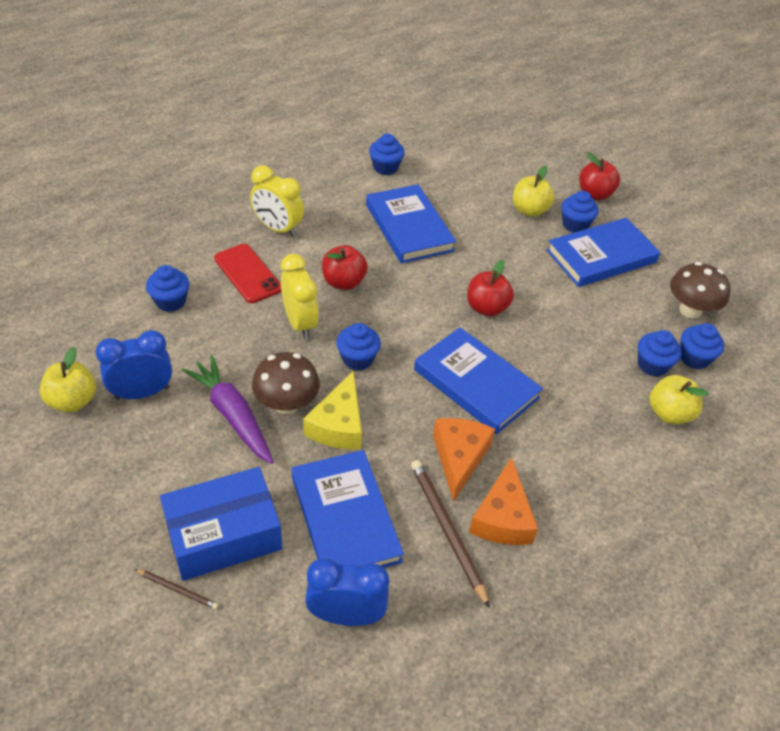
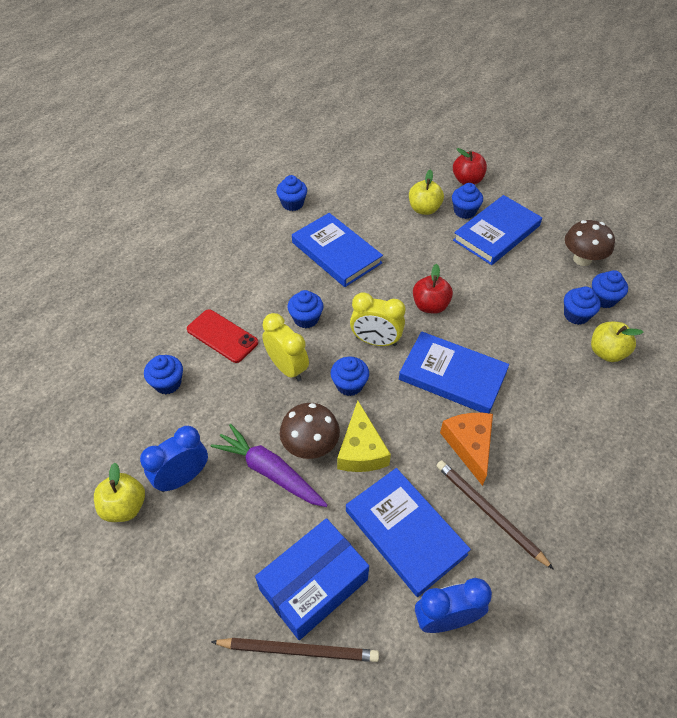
camera: 15 degrees left, 5 degrees up
(178, 589) = (298, 650): brown pencil -> brown pencil, size x1.95
(278, 228) = (228, 286): yellow clock -> yellow clock (376, 341)
(343, 282) = (306, 319): red apple -> blue cupcake
(502, 517) = (526, 486): orange cheese -> none

